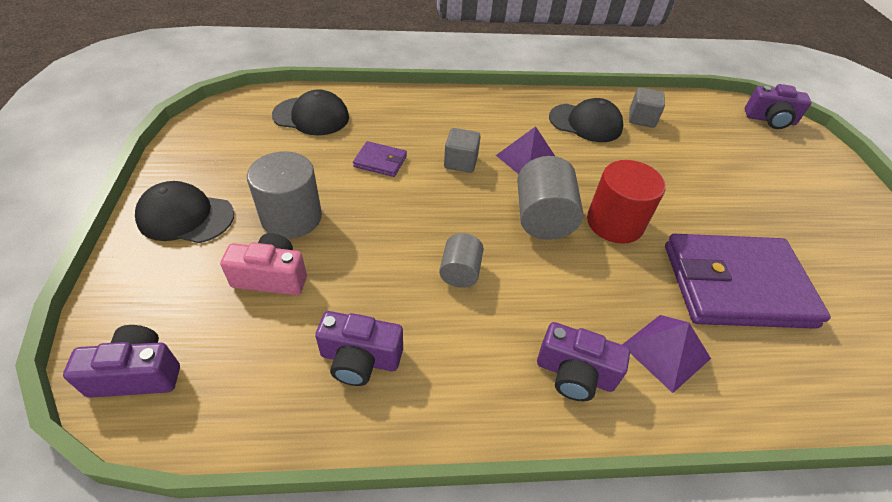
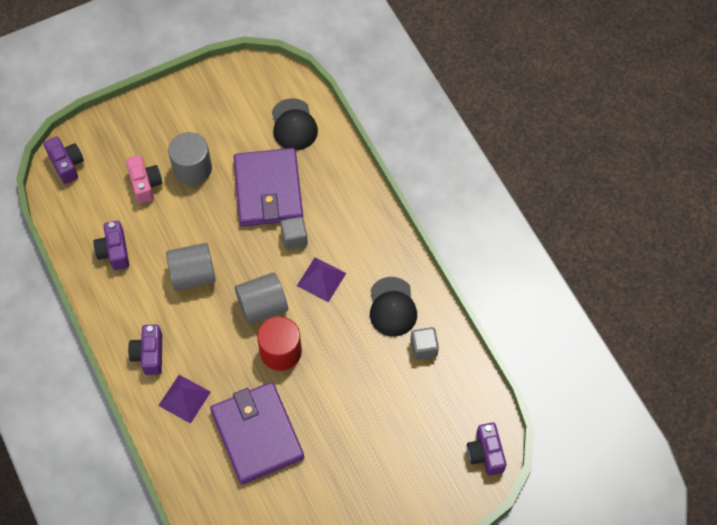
camera: 70 degrees right, 15 degrees up
(185, 217) = (166, 117): black cap -> none
(380, 161) = (268, 190): purple wallet -> purple wallet, size x2.37
(460, 272) = (193, 275): grey cylinder -> grey cylinder, size x1.68

